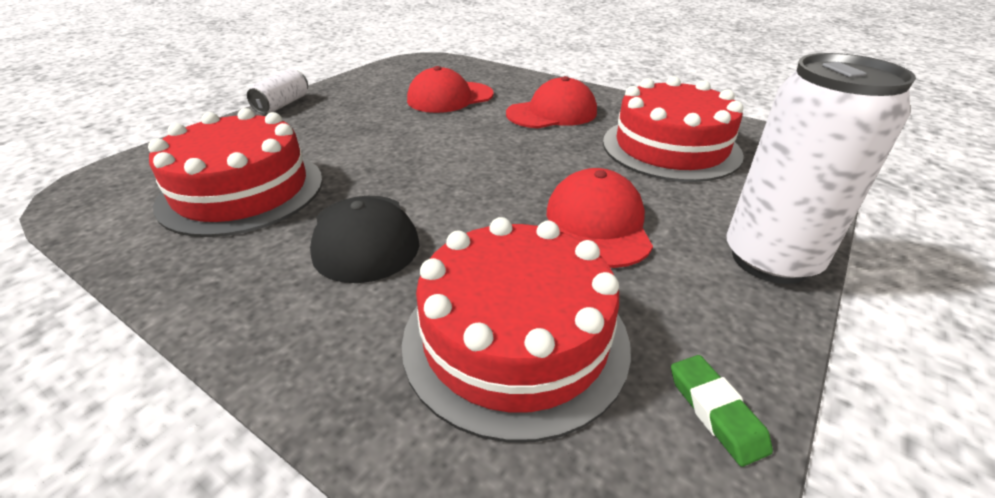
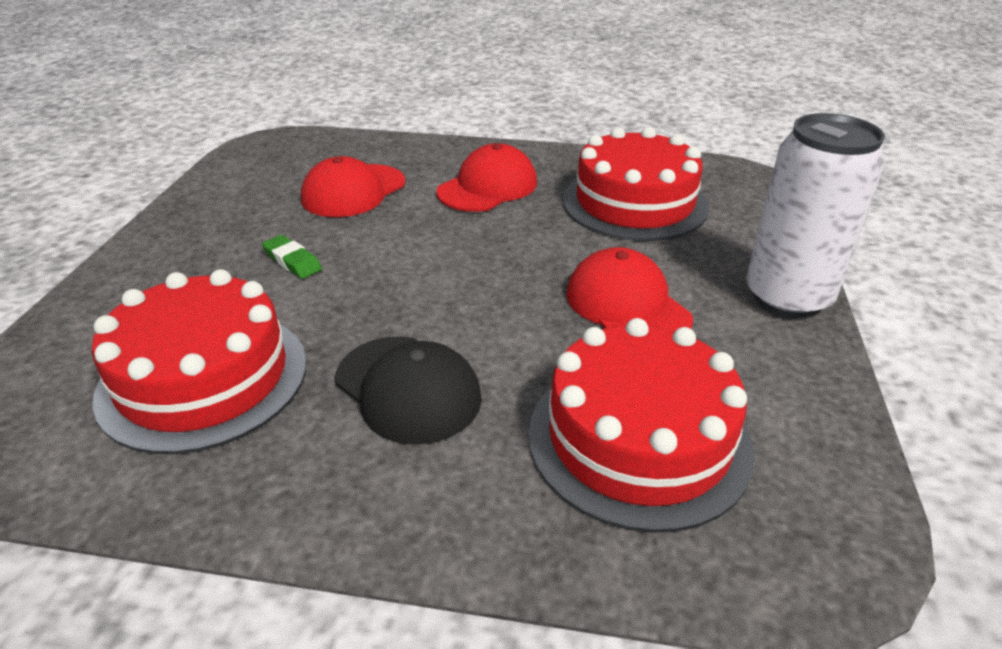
camera: 25 degrees left, 0 degrees up
(283, 104) = (135, 248): white can -> none
(716, 412) = (827, 441): green eraser -> green eraser (292, 261)

